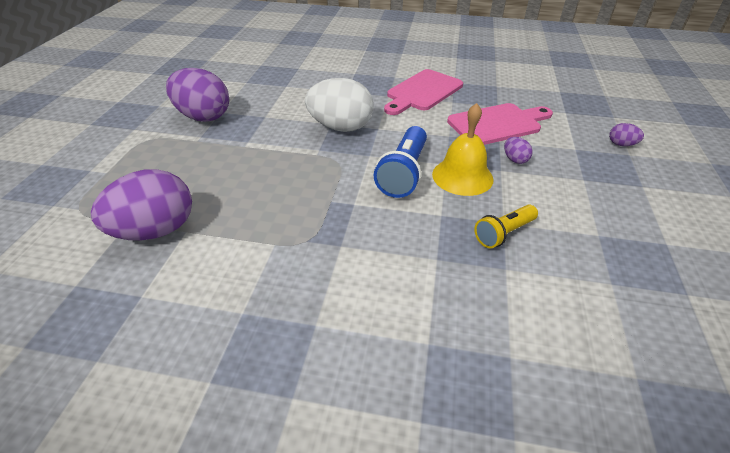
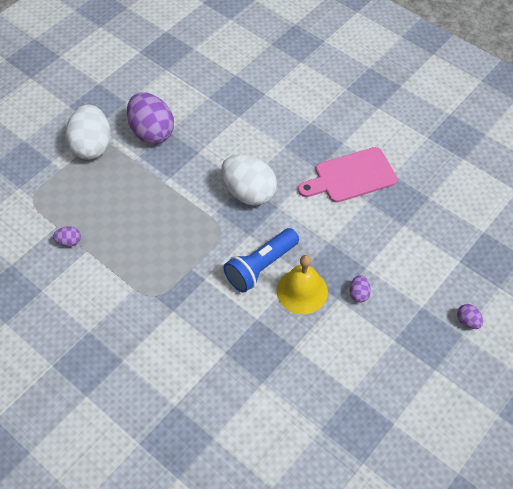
camera: 30 degrees right, 15 degrees up
(138, 144) = (92, 146): none -> white egg
(155, 231) = (69, 242): purple egg -> purple egg, size x0.43
(497, 124) = (382, 248): pink cutting board -> none
(504, 233) = (286, 356): yellow flashlight -> none

